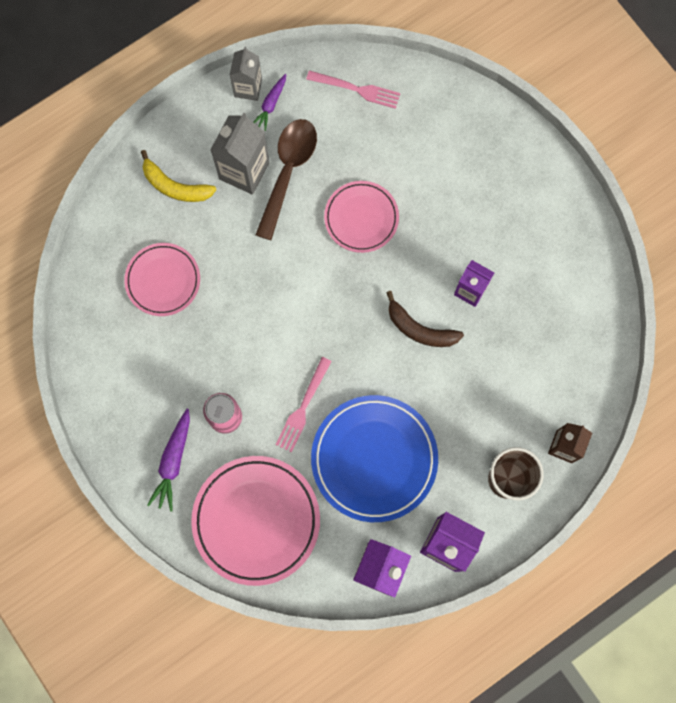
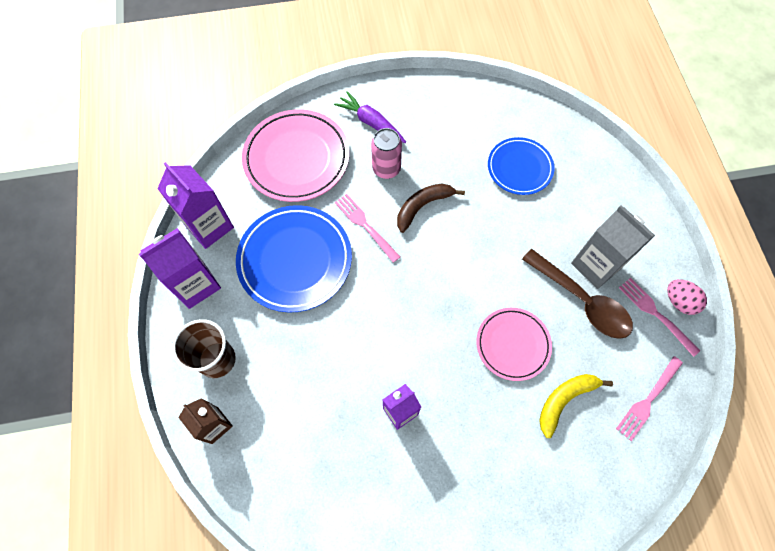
camera: 115 degrees right, 10 degrees down
(163, 280) = (519, 168): pink plate -> blue plate
(175, 186) = (600, 207): yellow banana -> yellow banana (564, 400)
(248, 88) = (679, 301): grey carton -> pink egg
(271, 104) = (656, 314): purple carrot -> pink fork
(419, 329) = (386, 348): brown banana -> brown banana (423, 206)

